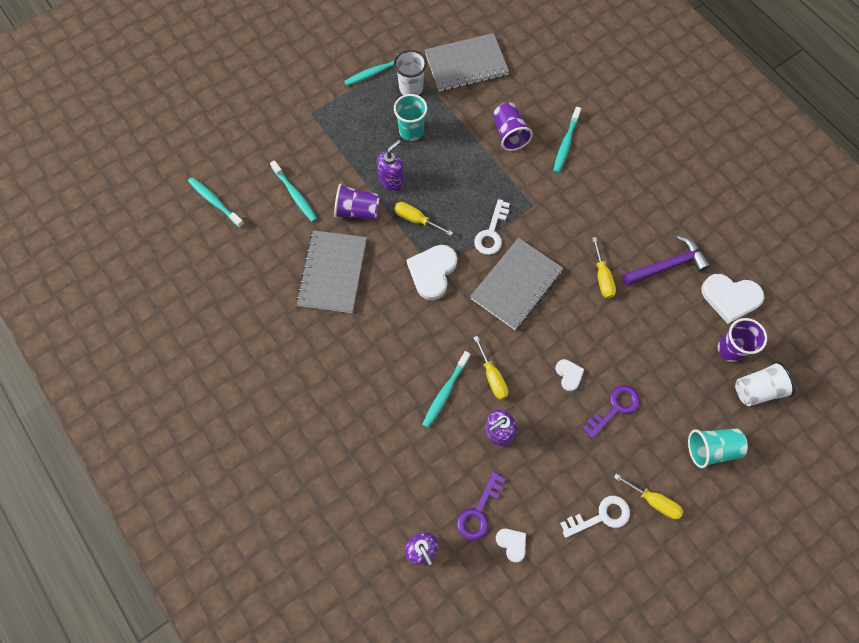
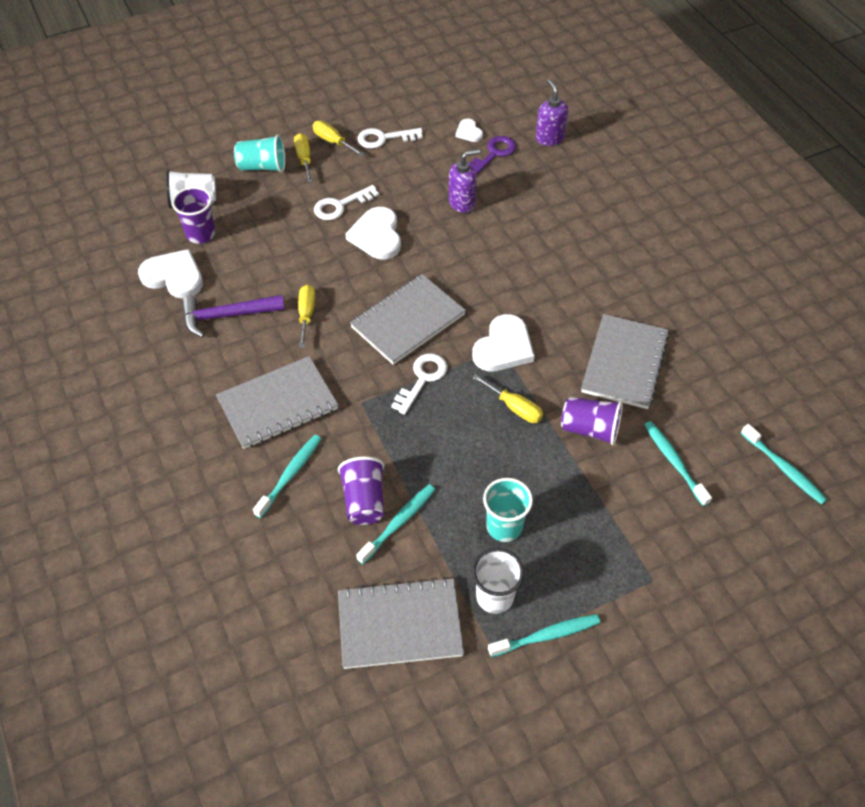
camera: 170 degrees left, 15 degrees down
(391, 181) = (541, 460): purple soap dispenser -> none
(445, 392) = (508, 239): turquoise toothbrush -> turquoise toothbrush (398, 523)
(492, 377) = (457, 244): yellow screwdriver -> yellow screwdriver (304, 158)
(569, 375) = (377, 236): white heart -> white heart, size x1.88
(594, 194) = (278, 404): none -> grey notebook
(614, 408) = (341, 205): purple key -> white key

